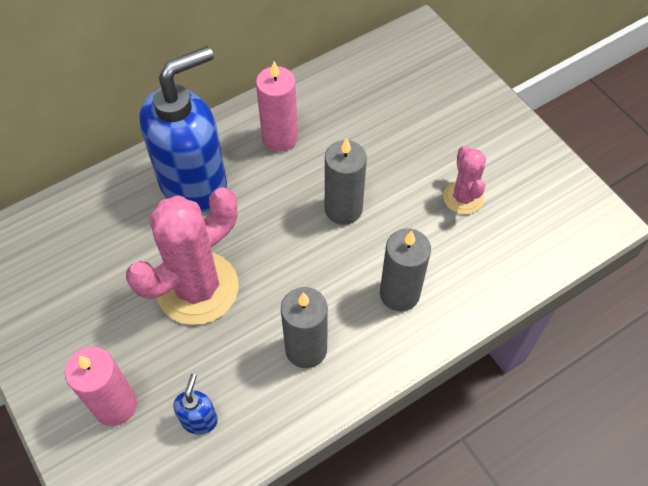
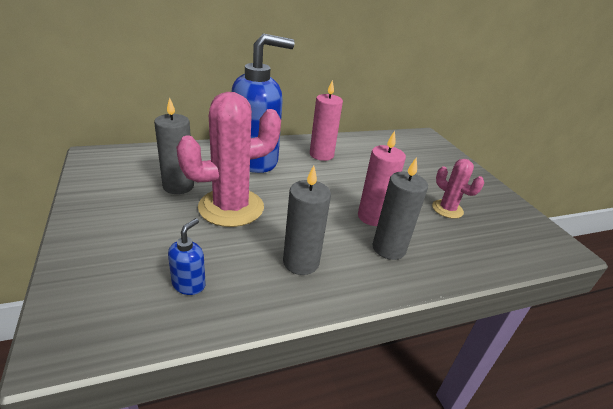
camera: 10 degrees right, 25 degrees down
(115, 405) = (126, 256): pink candle -> pink candle (372, 217)
(343, 209) = (355, 194): grey candle -> grey candle (178, 186)
(463, 197) = (447, 209): pink cactus -> pink cactus turned 45 degrees counterclockwise

